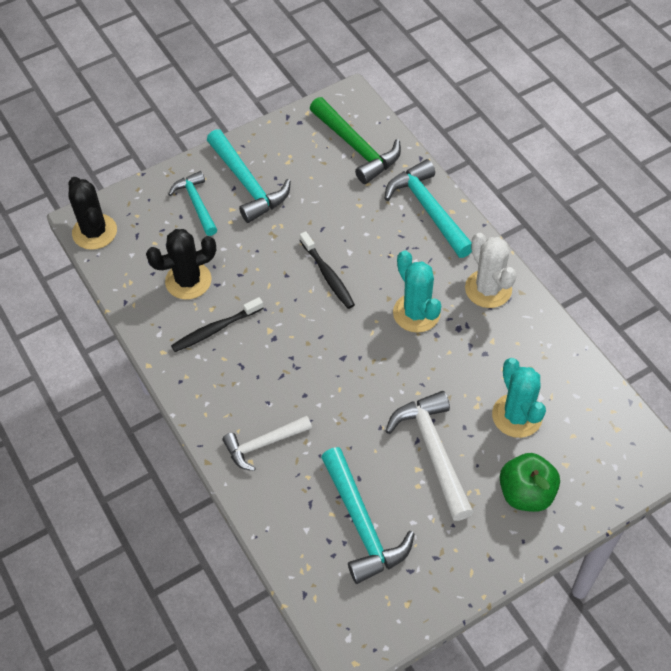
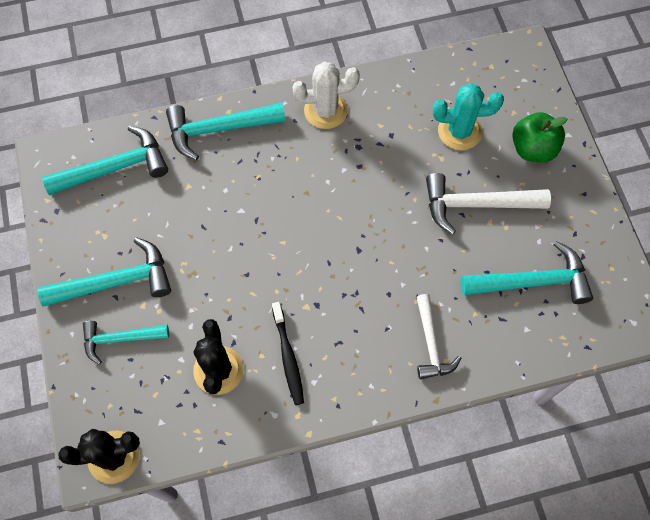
camera: 75 degrees left, 10 degrees up
(327, 275) = (261, 237): black toothbrush -> none
(356, 147) = (114, 168): green hammer -> turquoise hammer
(416, 313) = (331, 175): turquoise cactus -> none

